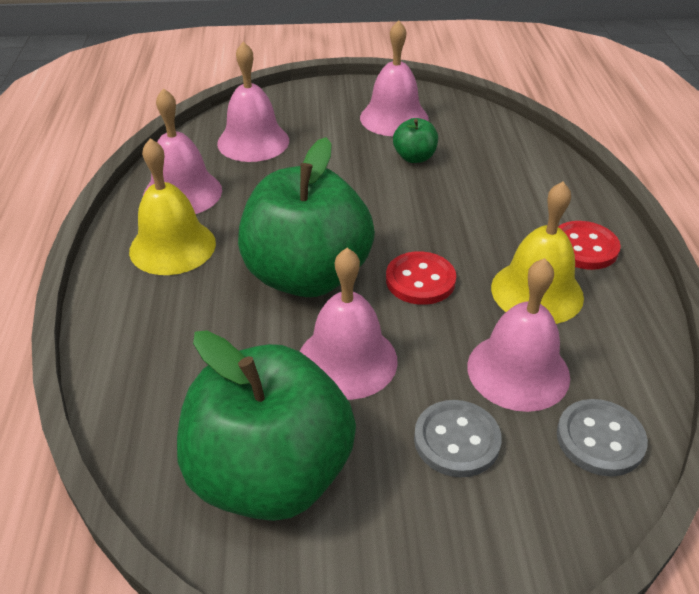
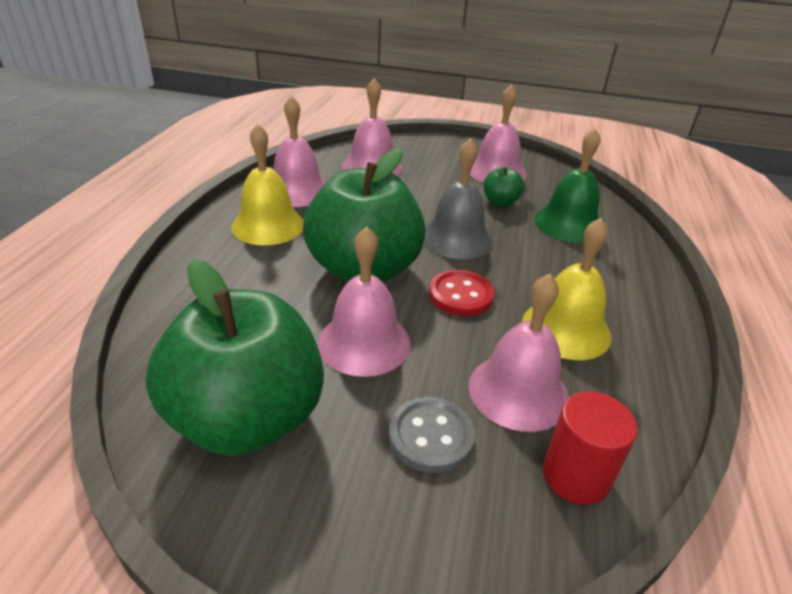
camera: 15 degrees right, 5 degrees down
(387, 213) = (456, 238): none -> grey bell
(494, 168) = (568, 224): none -> green bell
(584, 247) = (628, 303): red button -> none
(600, 439) = (576, 475): grey button -> red cylinder

